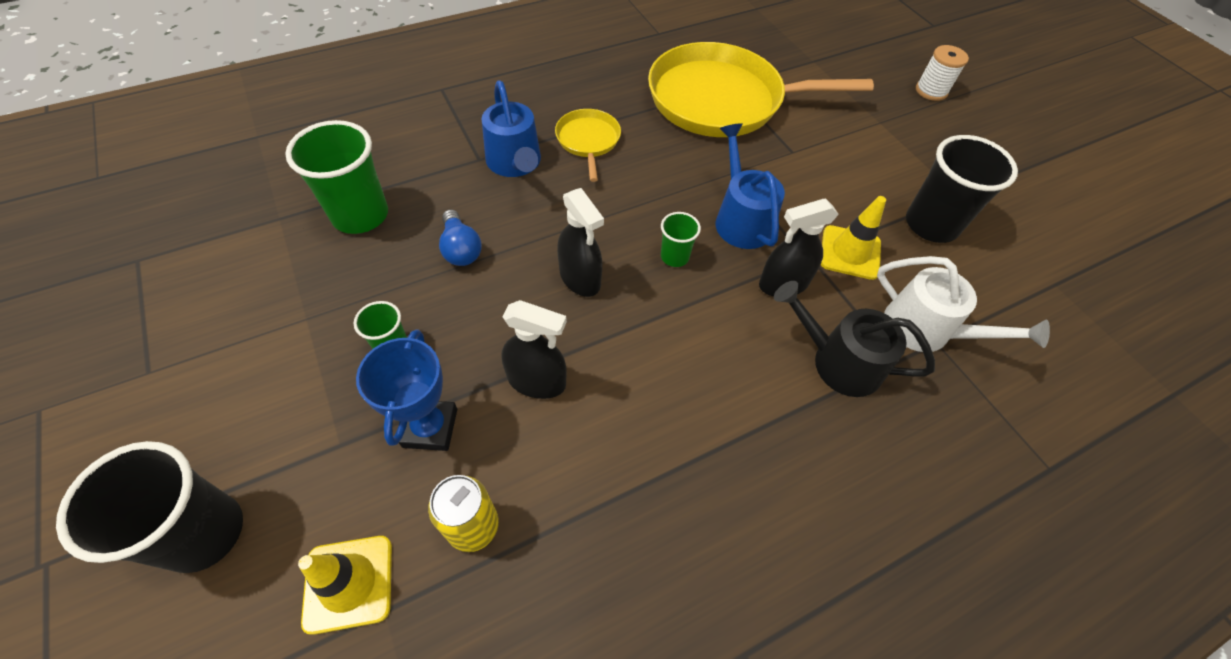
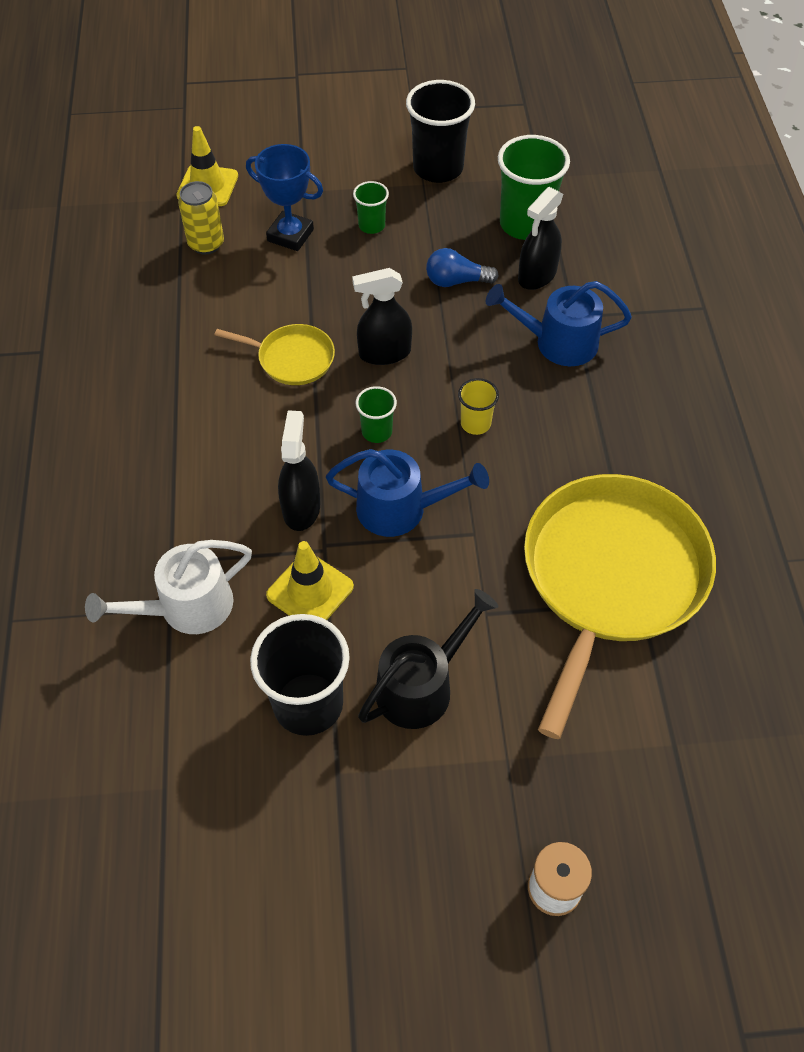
camera: 115 degrees right, 0 degrees up
(204, 532) = (278, 132): black cup -> black cup (438, 168)
(537, 381) = (295, 300): black spray bottle -> black spray bottle (537, 276)
(588, 141) = (574, 412): yellow pan -> yellow pan (292, 358)
(630, 194) = (475, 423): none -> yellow cup
(838, 361) = (197, 511): black watering can -> black watering can (421, 686)

